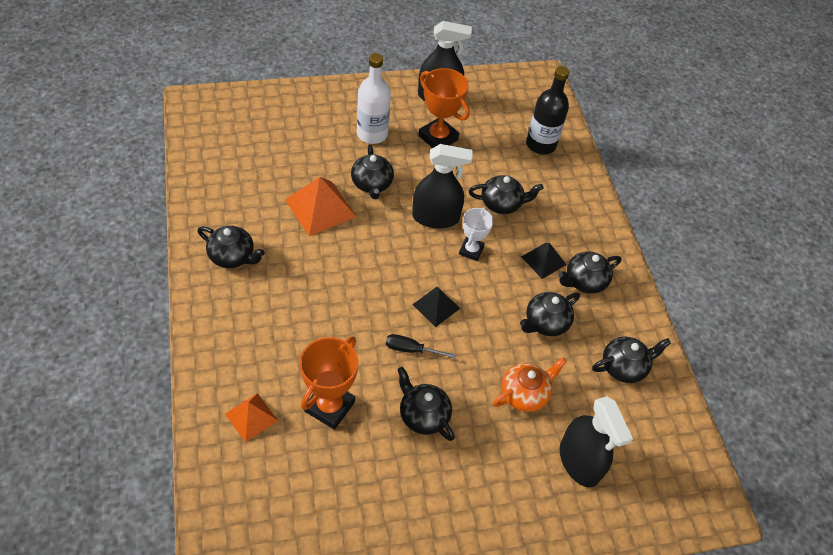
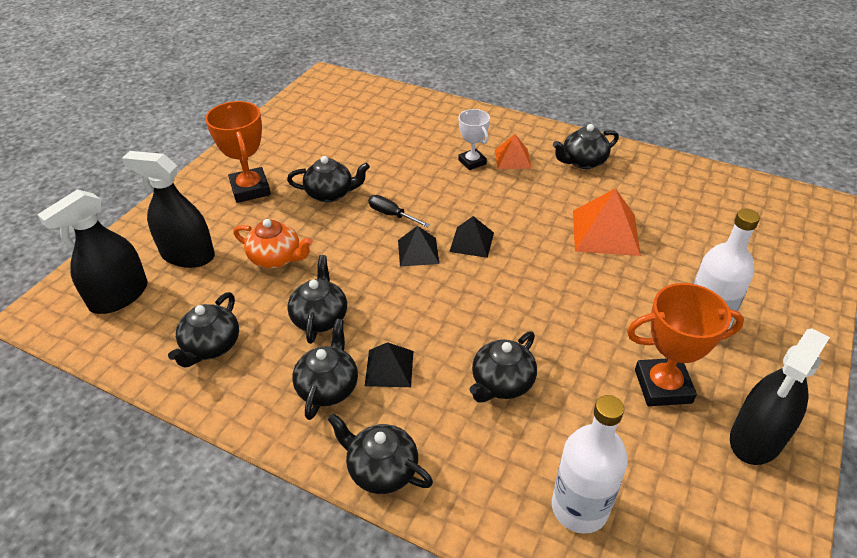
camera: 135 degrees right, 10 degrees down
(251, 417) = (423, 121): orange pyramid -> orange pyramid (512, 159)
(329, 406) = (391, 155): orange trophy -> orange trophy (250, 189)
(372, 184) = (615, 284): black teapot -> black teapot (381, 469)
(397, 279) = (471, 242): none -> black pyramid
(411, 349) = (392, 215): black screwdriver -> black screwdriver turned 105 degrees counterclockwise
(435, 217) = (527, 310): black spray bottle -> black spray bottle (119, 296)
(471, 250) = (458, 313): white trophy -> white trophy (472, 162)
(524, 394) = (276, 258): orange teapot -> orange teapot turned 75 degrees counterclockwise
(541, 144) = (579, 508): black bottle -> white bottle

